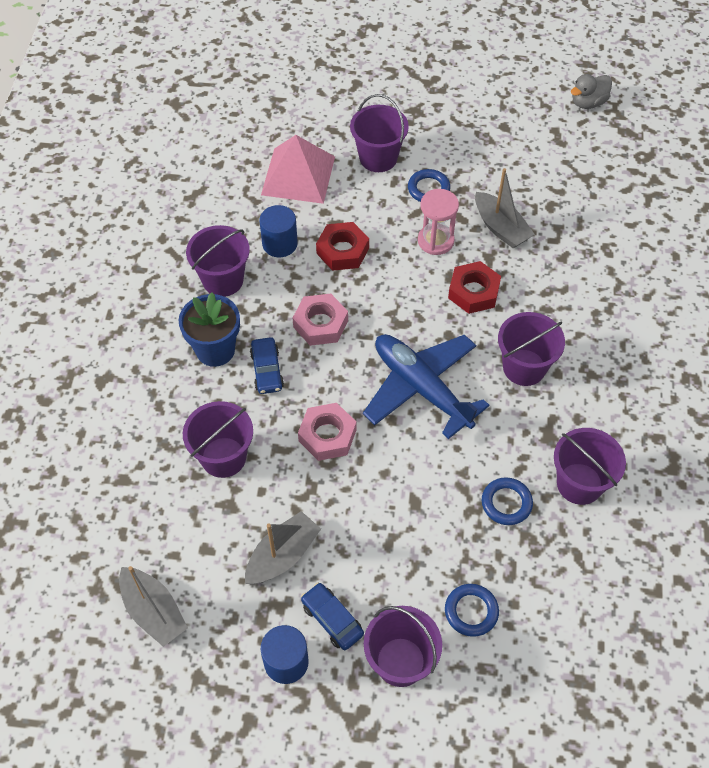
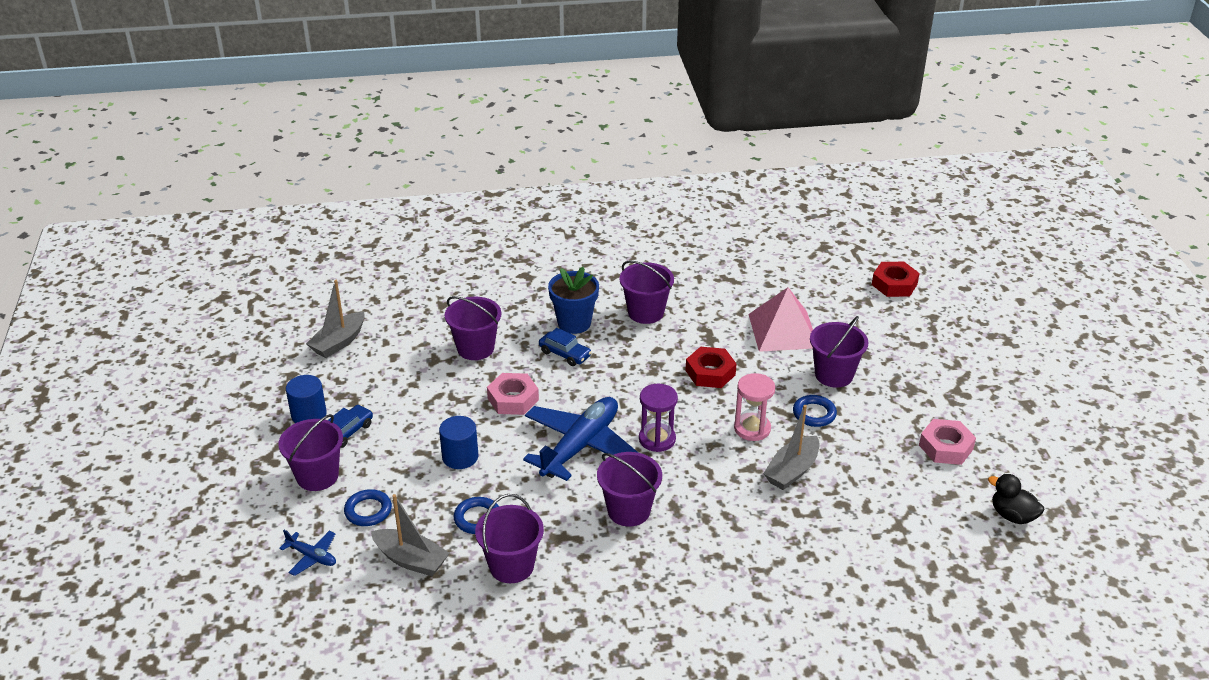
camera: 75 degrees right, 20 degrees down
(267, 370) = (565, 354): blue car -> blue car turned 120 degrees counterclockwise
(280, 244) = (699, 335): blue cylinder -> blue cylinder (460, 457)
(282, 555) = (397, 396): grey boat -> grey boat (411, 560)
(320, 324) = (624, 374): pink nut -> pink nut (945, 447)
(429, 320) = (657, 439): none -> purple hourglass
(473, 292) = (703, 463): red nut -> red nut (894, 284)
(530, 680) = (312, 557): none -> blue plane
(588, 102) = (1012, 515): grey duck -> black duck

